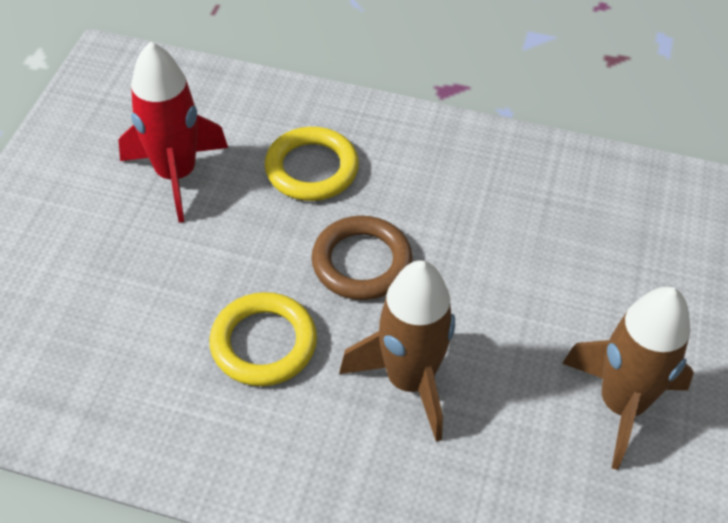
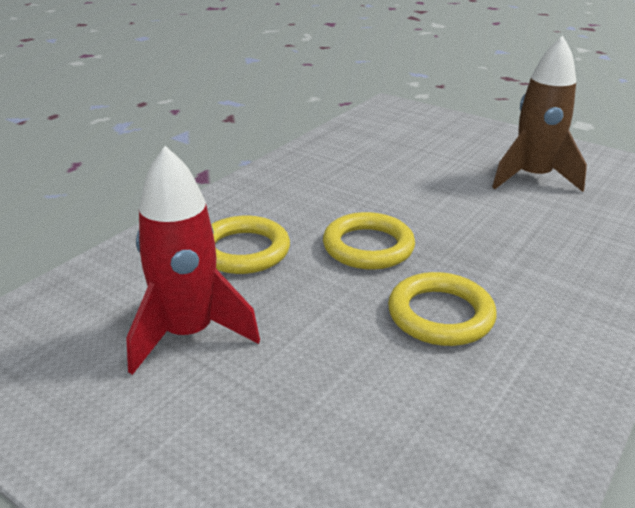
camera: 70 degrees left, 20 degrees down
(361, 262) = (368, 247): brown ring -> yellow ring
(409, 380) = (498, 249): brown rocket -> none

